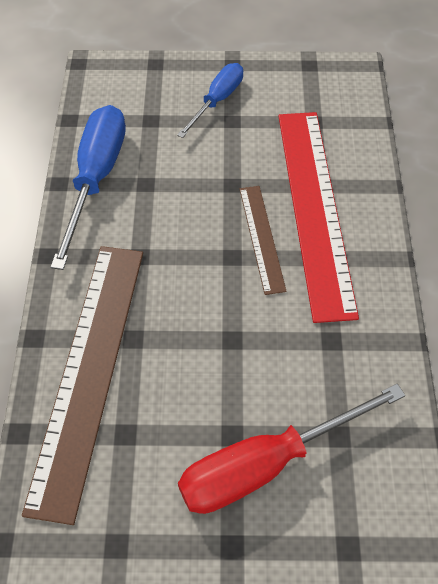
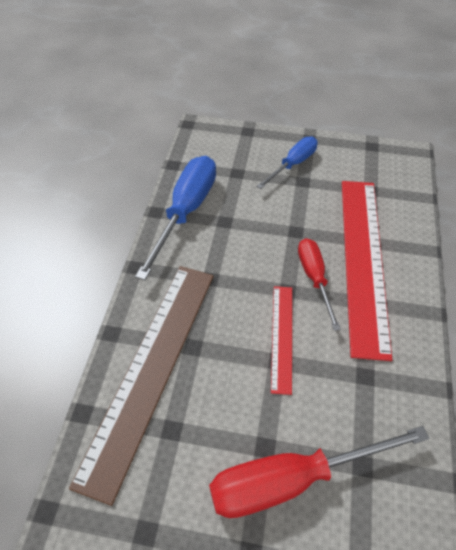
camera: 10 degrees right, 5 degrees down
(233, 311) = (281, 337): none -> red ruler
(261, 238) = (314, 278): brown ruler -> red screwdriver

